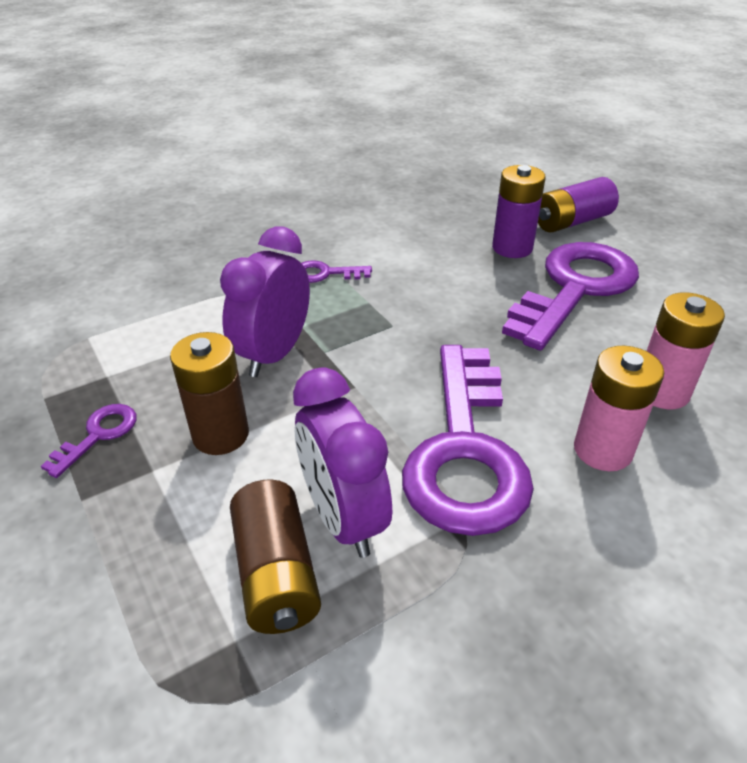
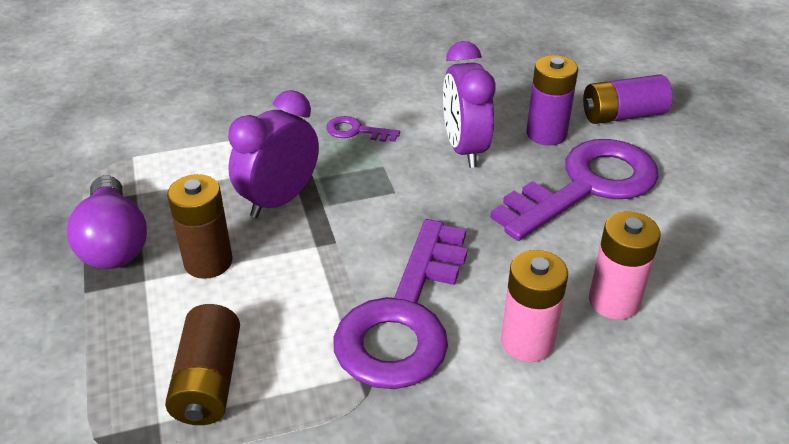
camera: 15 degrees right, 0 degrees up
(99, 435) = (114, 242): purple key -> purple light bulb
(343, 518) = (278, 350): purple clock -> purple clock (464, 149)

